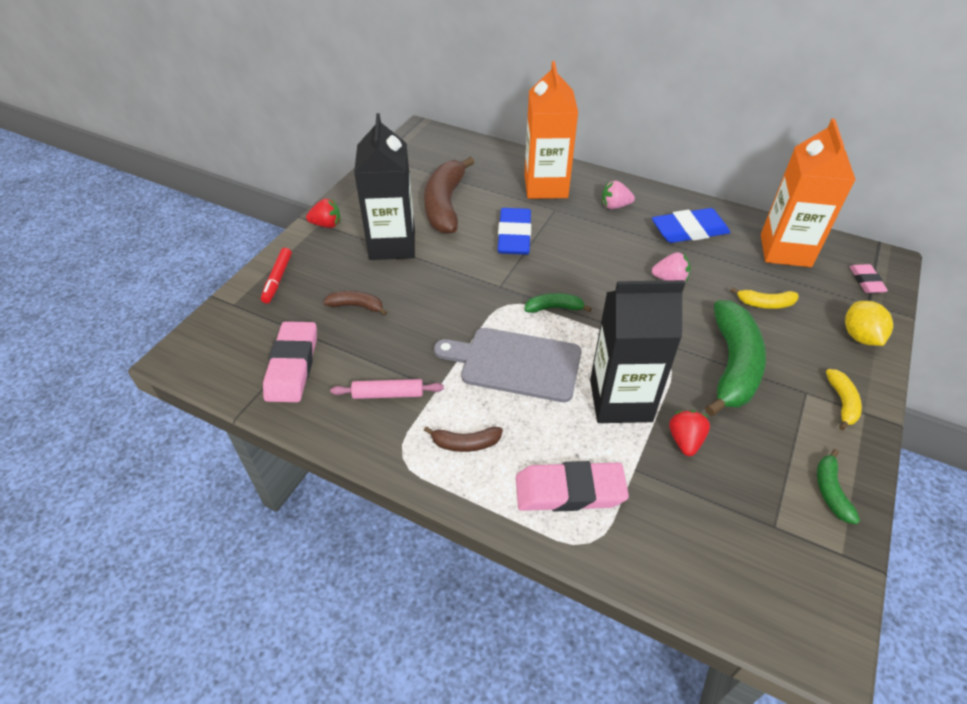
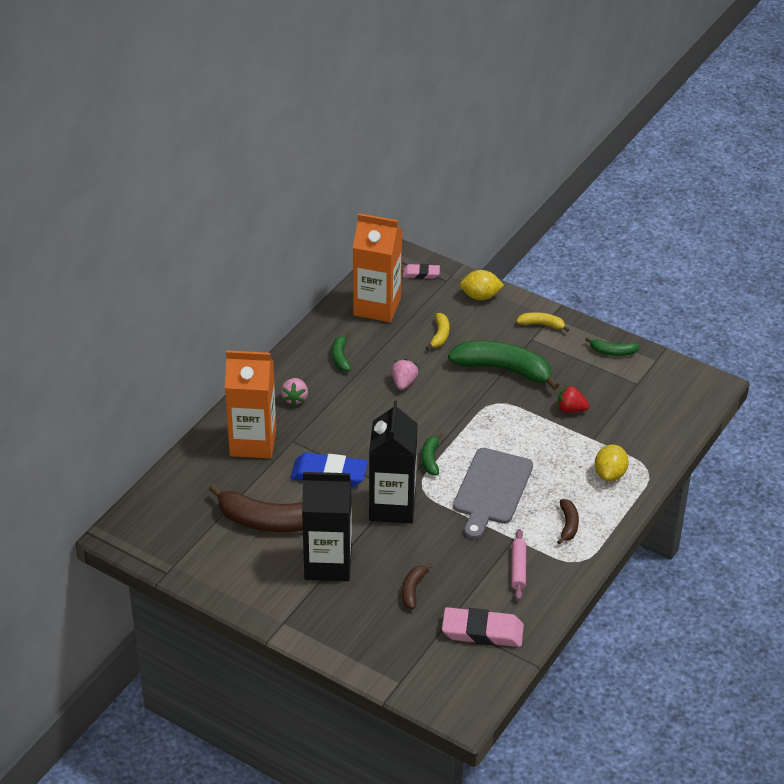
camera: 85 degrees left, 5 degrees down
(278, 279) = (367, 650): red marker -> none
(326, 224) = (286, 616): red strawberry -> none
(569, 491) = (610, 474): pink eraser -> yellow lemon
(620, 400) = (533, 435): black carton -> black carton (392, 506)
(689, 230) = (340, 357): blue eraser -> green banana

